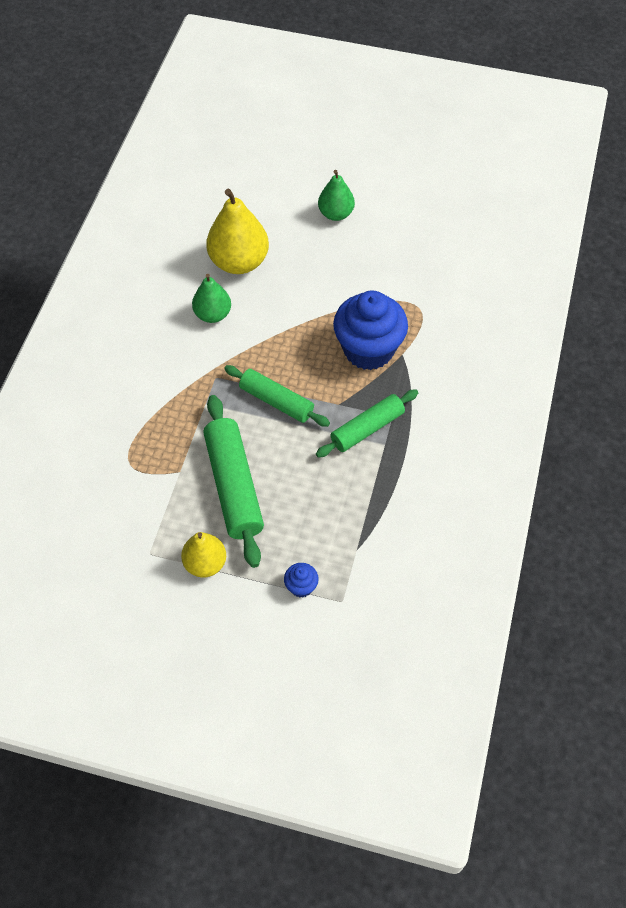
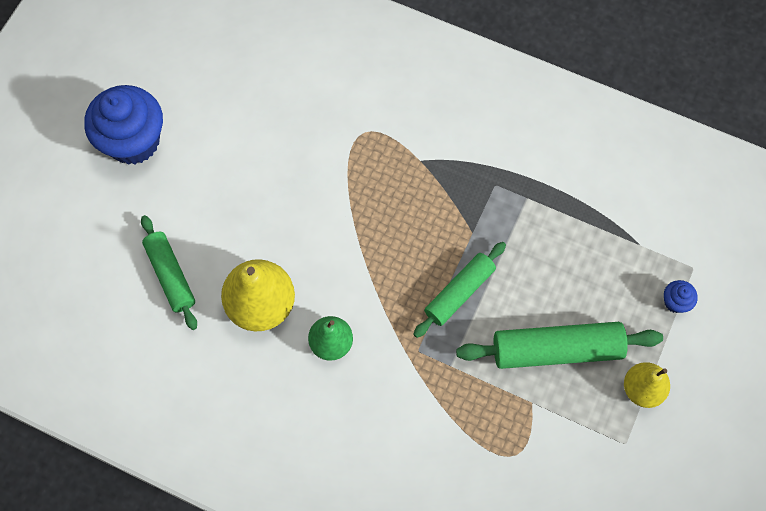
camera: 80 degrees left, 10 degrees up
(336, 214) = (214, 190): green pear -> none
(367, 428) = (506, 210): green rolling pin -> green rolling pin (170, 275)
(368, 350) = (409, 191): blue cupcake -> blue cupcake (133, 141)

